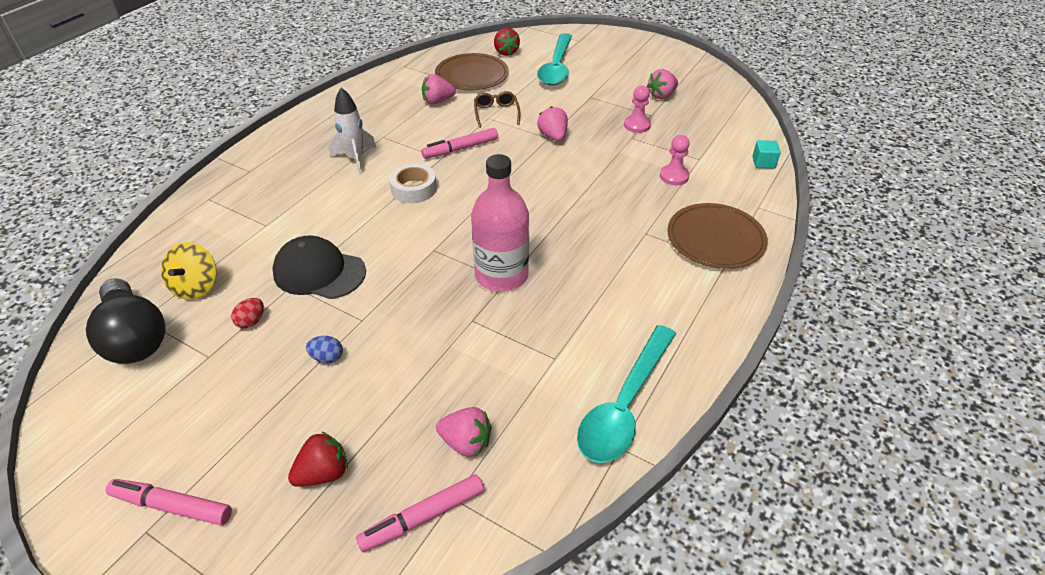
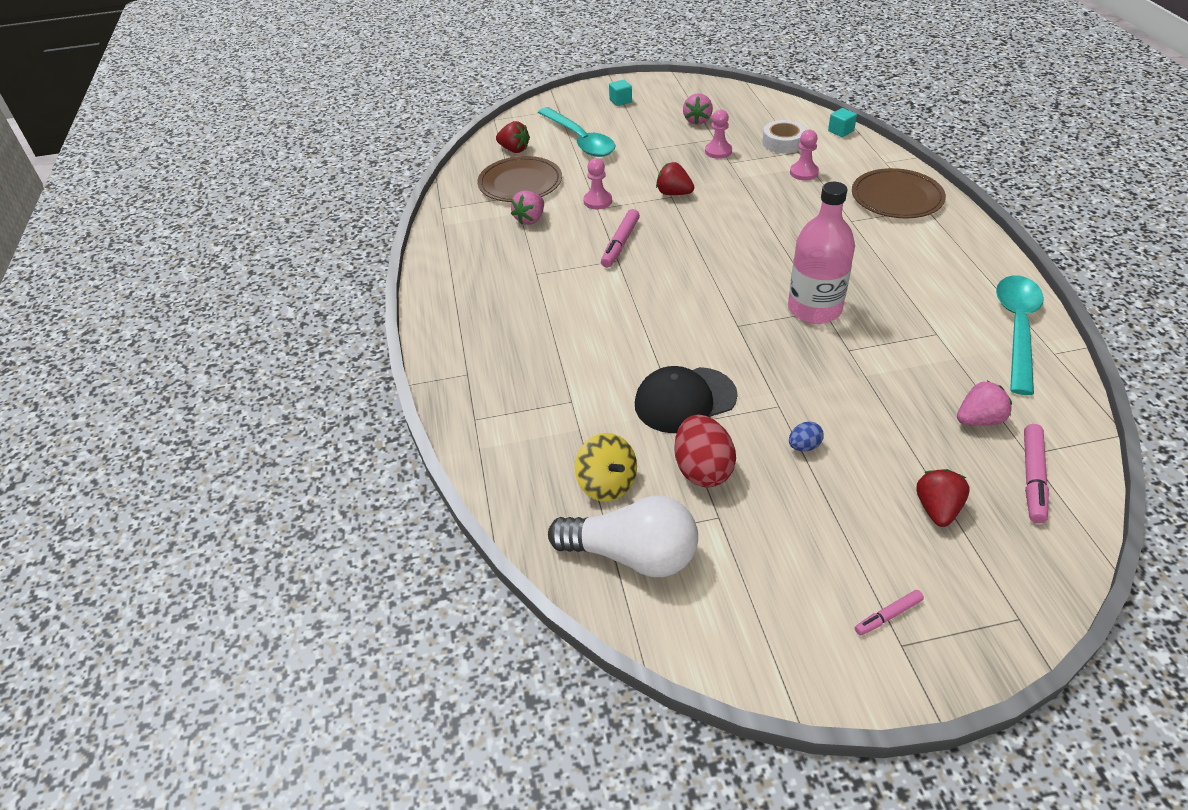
camera: 40 degrees left, 0 degrees up
(135, 337) = (632, 555): black light bulb -> white light bulb
(172, 506) = (888, 616): pink marker -> pink marker, size x0.59
(251, 321) = (702, 470): red egg -> red egg, size x2.01
(355, 159) = (547, 304): white rocket -> none
(414, 189) = (640, 295): white tape -> white tape (783, 142)
(496, 113) = (597, 201): brown glasses -> pink pawn
(553, 136) = (674, 193): pink strawberry -> red strawberry
(624, 405) = (1017, 329): turquoise spoon -> turquoise spoon turned 150 degrees counterclockwise
(631, 54) = (620, 101): none -> turquoise cube

